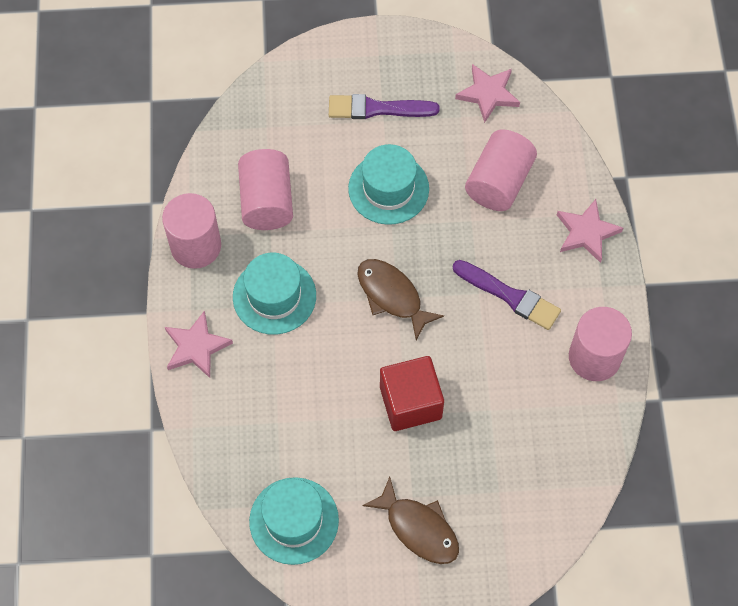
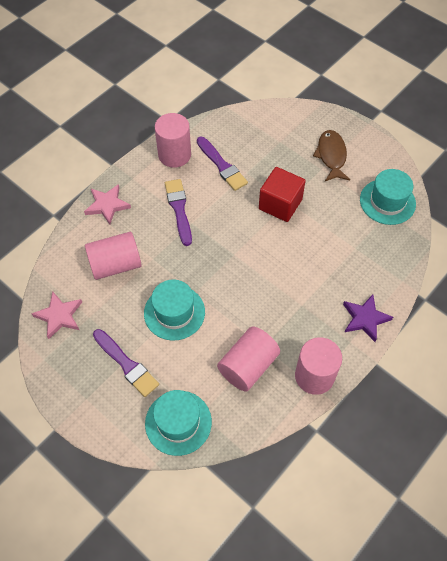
camera: 135 degrees left, 5 degrees down
(196, 347) = (365, 319): pink star -> purple star
(274, 296) = (296, 309): turquoise hat -> turquoise hat (178, 422)
(392, 296) = (235, 257): brown fish -> none
(527, 393) = (222, 166): none -> purple brush

